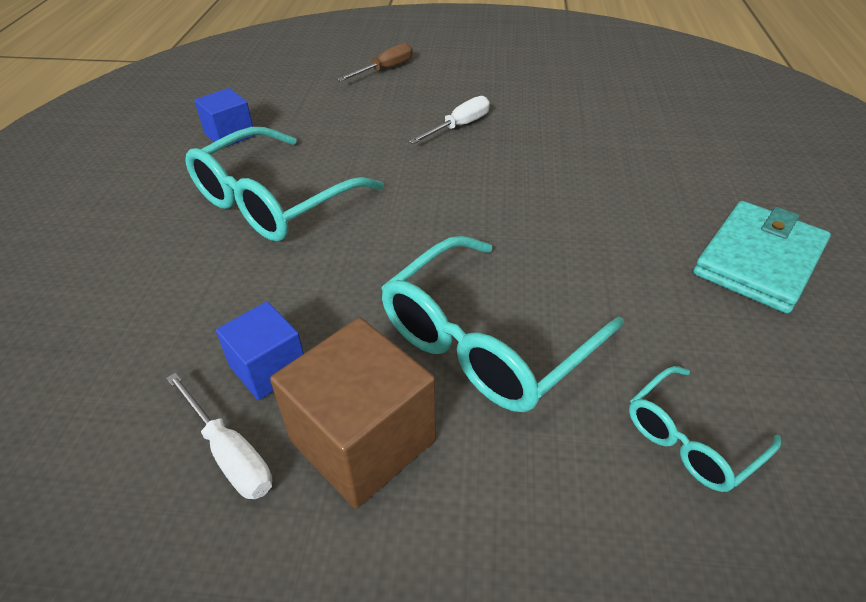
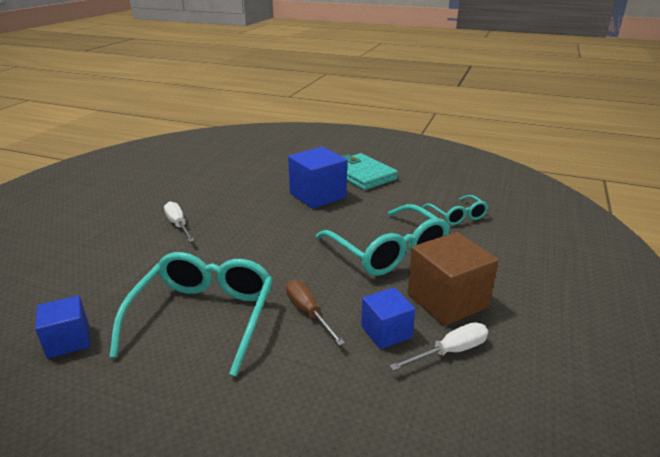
camera: 75 degrees left, 15 degrees down
(275, 200) = (203, 317): turquoise glasses -> turquoise glasses turned 135 degrees counterclockwise
(385, 69) = (54, 242): brown screwdriver -> brown screwdriver (308, 312)
(627, 222) = (317, 195): none -> blue cube

